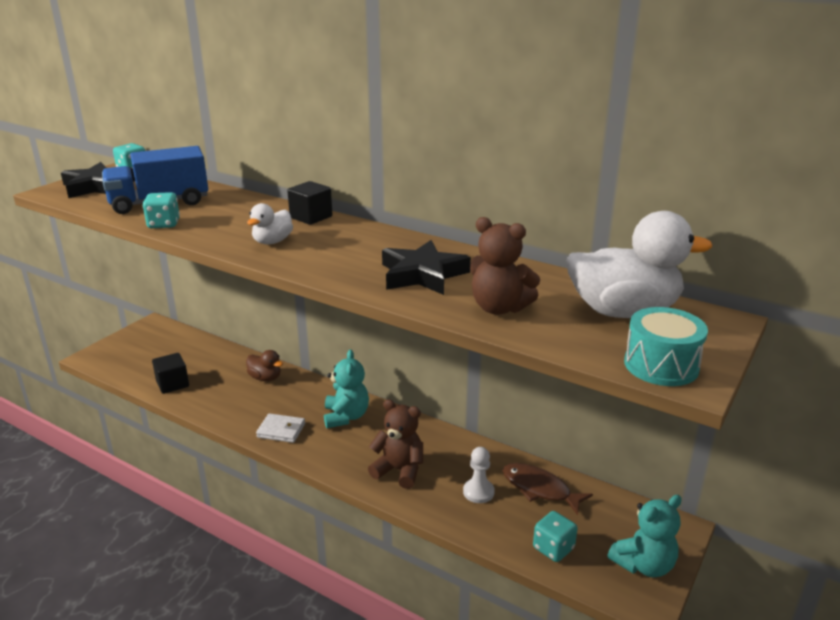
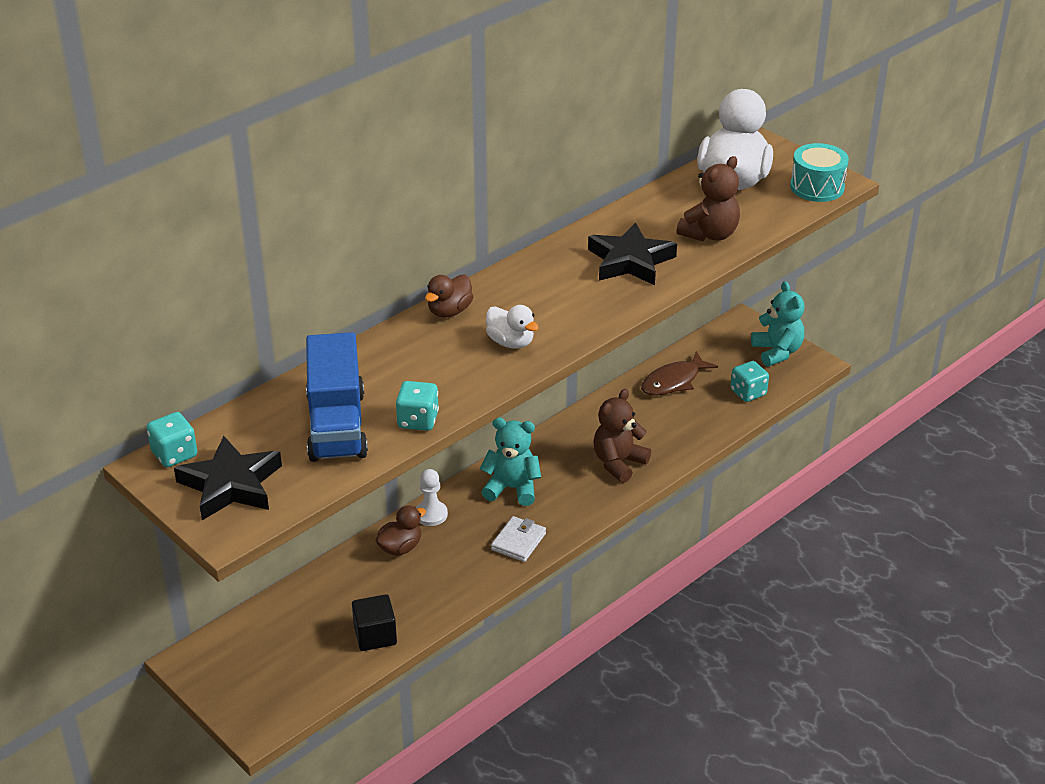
camera: 75 degrees left, 10 degrees up
(311, 217) = (449, 311): black cube -> brown duck
(478, 492) = (666, 418): white pawn -> white pawn (431, 514)

